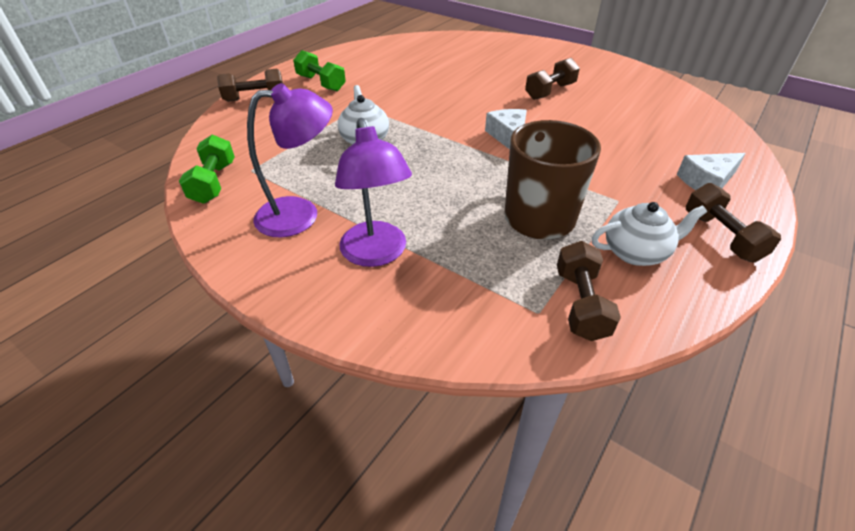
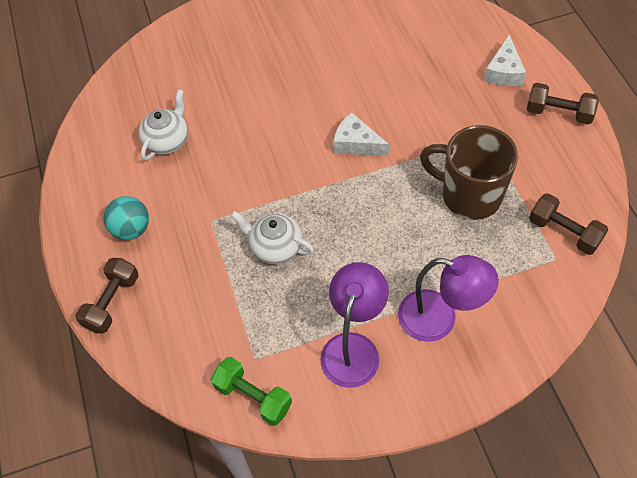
camera: 50 degrees left, 15 degrees up
(321, 83) = (132, 229): green dumbbell -> turquoise ball
(550, 91) = (311, 66): brown dumbbell -> none
(636, 252) = (541, 168): white teapot -> white teapot (168, 141)

